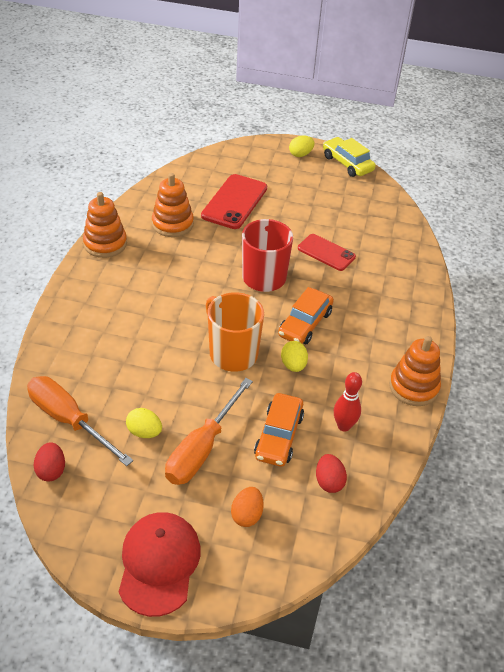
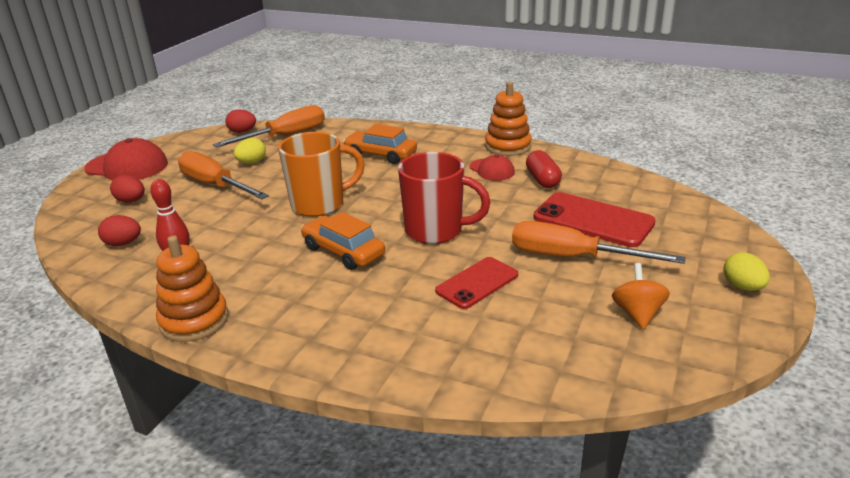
camera: 105 degrees right, 15 degrees down
(155, 252) = (492, 170): none -> red cap
(172, 224) = (542, 180): orange stacking toy -> red capsule
(247, 515) = (131, 201): orange egg -> red egg
(278, 436) = (198, 222): orange car -> orange car (380, 155)
(285, 212) = (572, 257): none -> orange screwdriver
(293, 365) = (283, 238): yellow egg -> none
(337, 192) = (637, 313): none -> orange spinning top
(347, 163) = (734, 337): yellow car -> none

